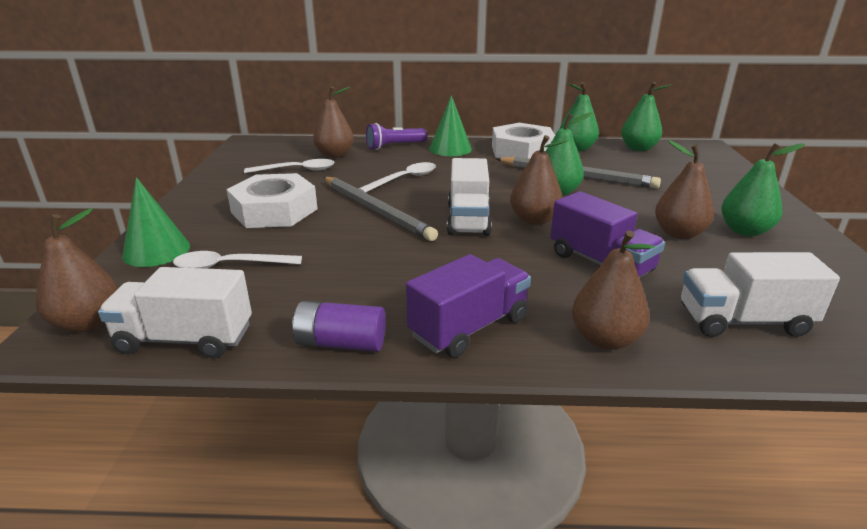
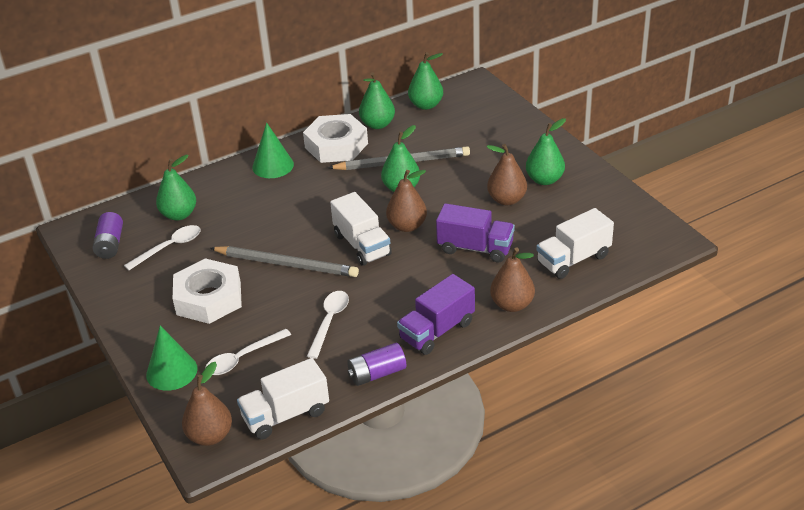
camera: 30 degrees left, 10 degrees up
(259, 156) = (110, 244): none -> purple battery
(335, 155) = (179, 214): brown pear -> green pear
(394, 146) = (220, 181): purple flashlight -> none
(404, 179) = (272, 221): white spoon -> white spoon (329, 321)
(469, 327) = (437, 331): purple truck -> purple truck turned 150 degrees counterclockwise

